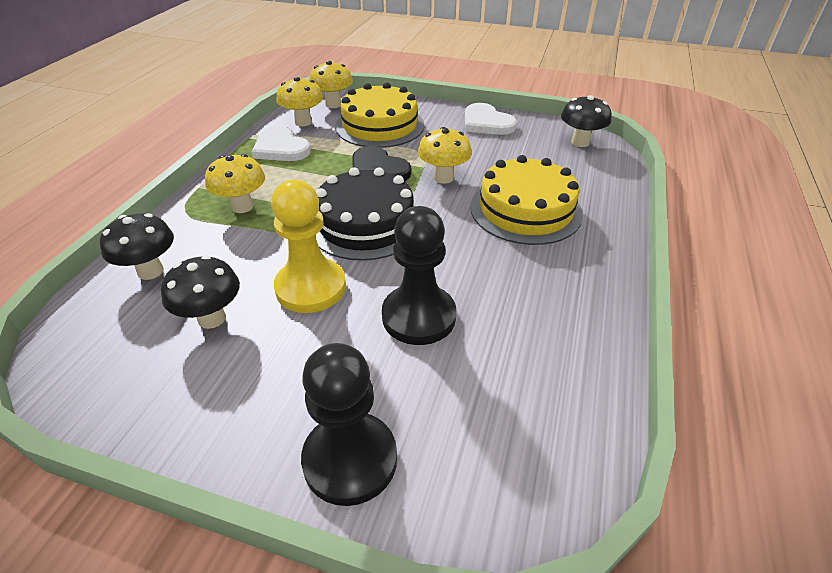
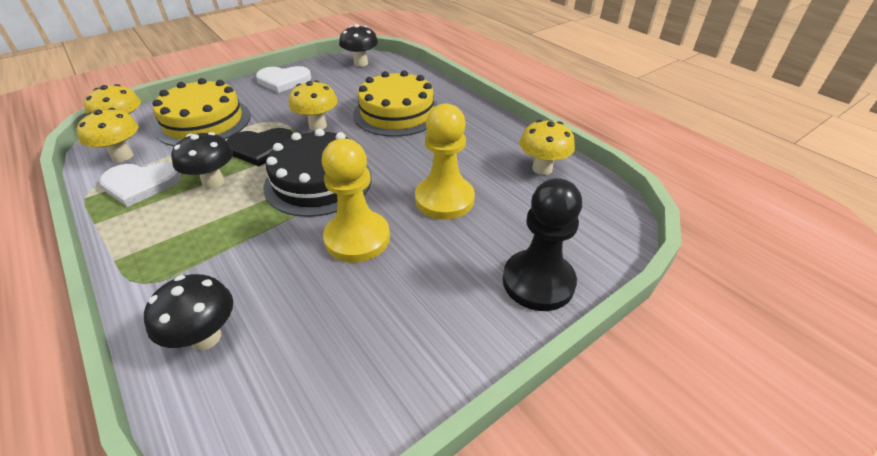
camera: 55 degrees left, 0 degrees up
(212, 318) = (327, 311): black mushroom -> black mushroom (213, 182)
(242, 207) = (195, 240): yellow mushroom -> yellow mushroom (542, 169)
(419, 316) = (444, 199): black pawn -> yellow pawn

